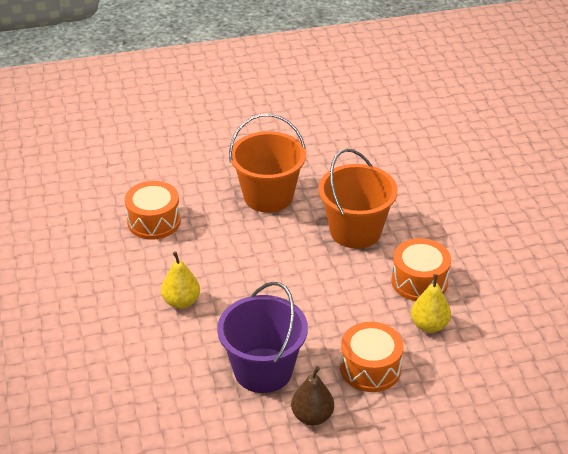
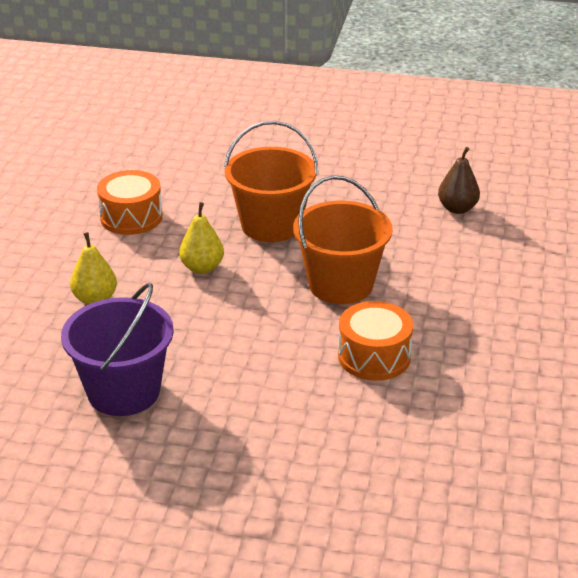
camera: 25 degrees right, 5 degrees down
(312, 416) = (137, 455): brown pear -> brown pear (457, 208)
(370, 368) = (243, 428): orange drum -> none
(429, 325) = (349, 405): yellow pear -> yellow pear (202, 268)

